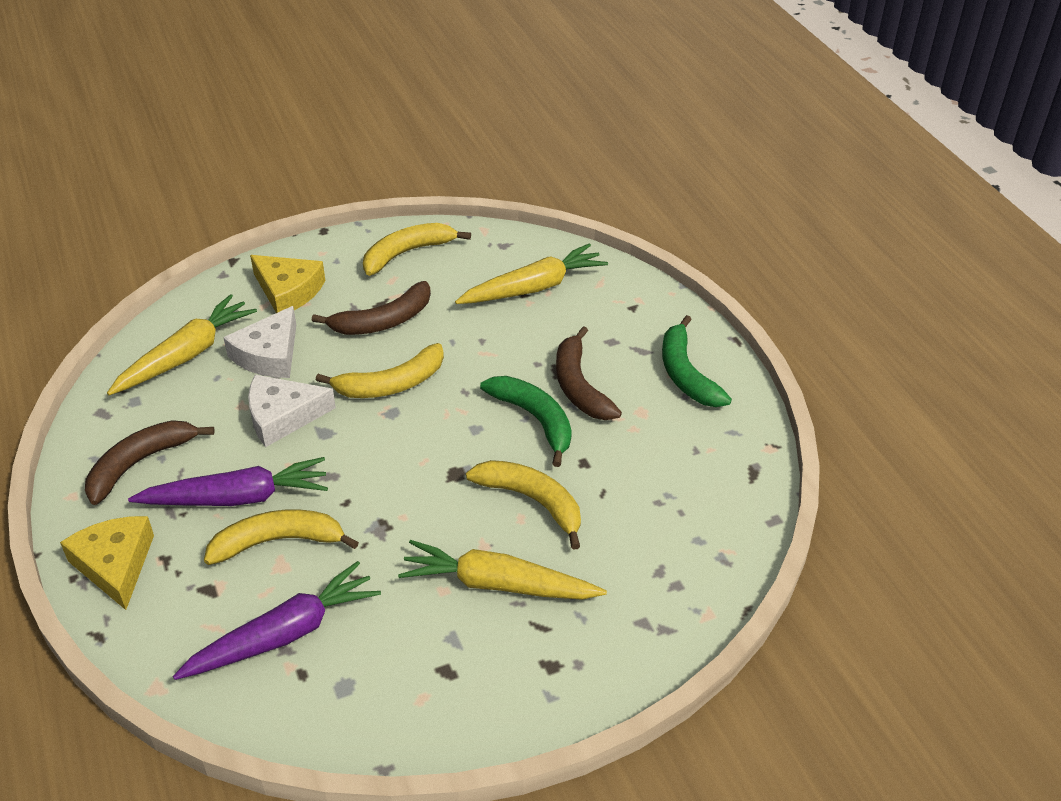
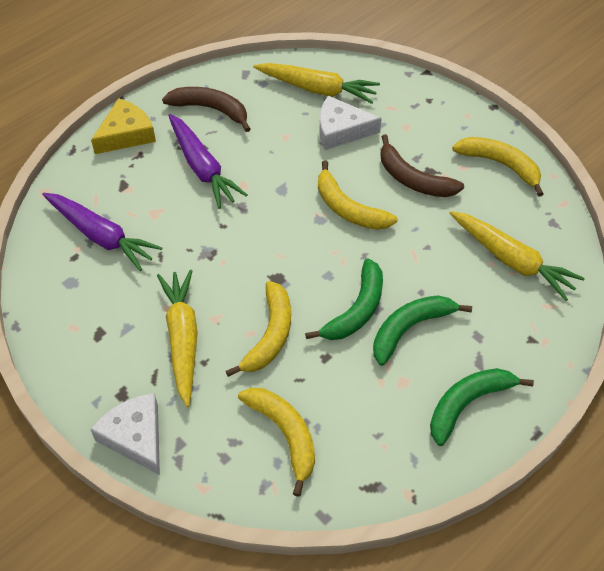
camera: 70 degrees right, 10 degrees up
(278, 541) = (174, 203): yellow banana -> yellow banana (285, 435)
(282, 416) = (285, 161): white cheese -> white cheese (135, 436)
(288, 291) = (412, 114): yellow cheese -> none
(579, 386) = (410, 328): brown banana -> green banana

